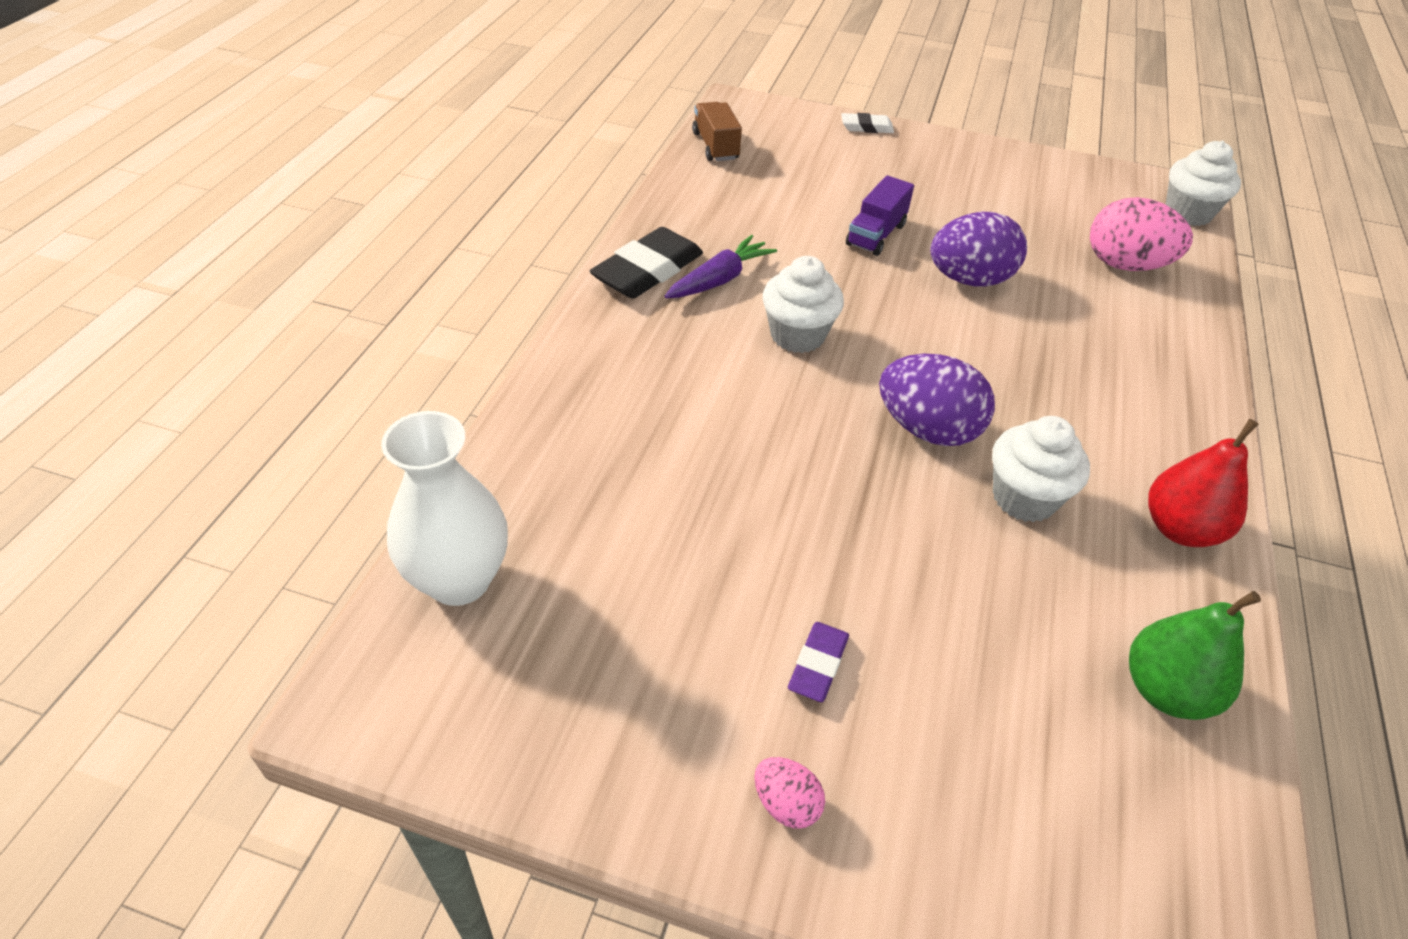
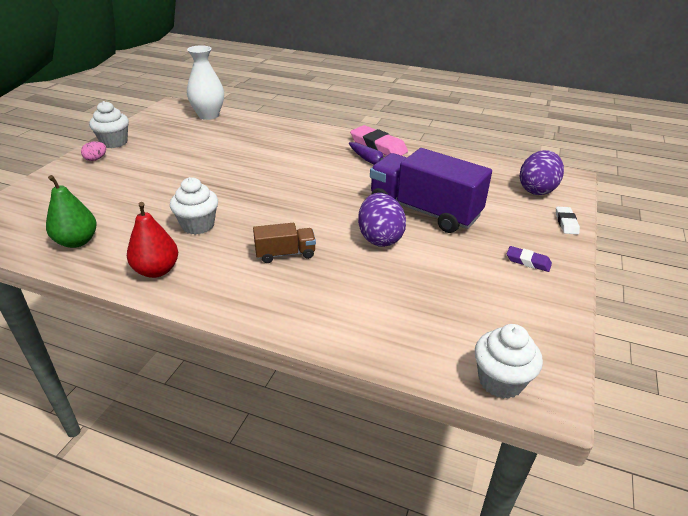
camera: 95 degrees right, 10 degrees down
(647, 270) = (378, 146): black eraser -> pink eraser
(715, 146) = (508, 167): brown truck -> brown truck (285, 254)
(797, 335) = (327, 178): white cupcake -> white cupcake (114, 142)
(818, 664) = (141, 168): purple eraser -> purple eraser (528, 261)
(876, 235) = (424, 211): purple truck -> purple truck, size x2.10
(927, 429) = (252, 205): purple egg -> purple egg (537, 190)
(1125, 265) = (406, 315): pink egg -> none

